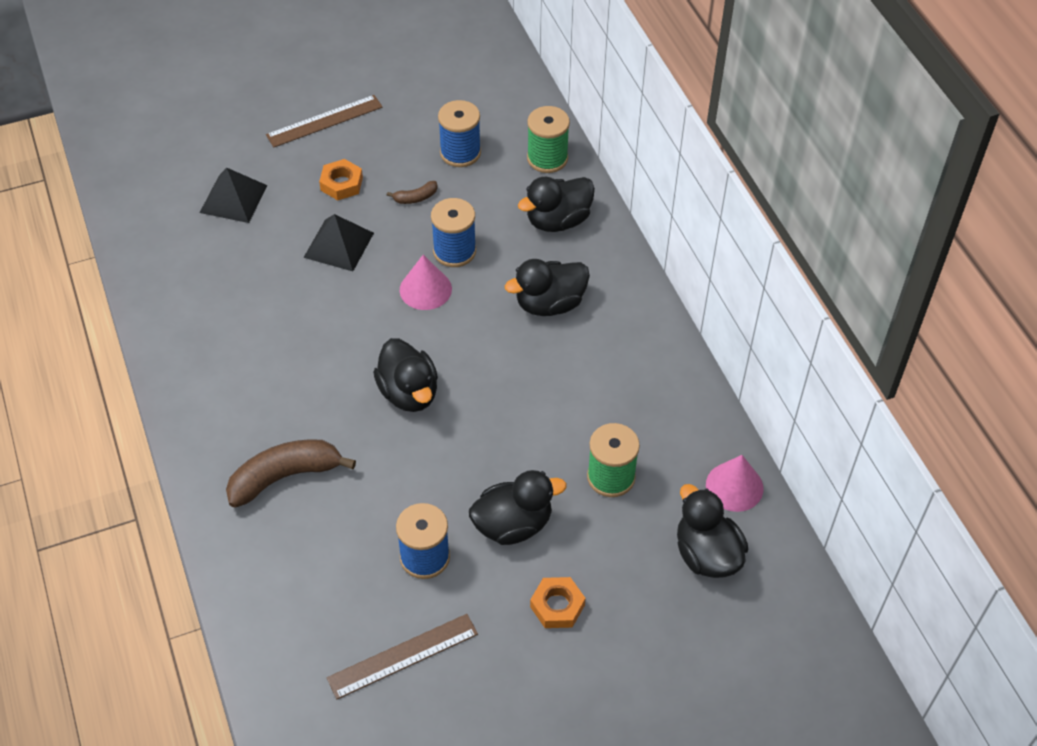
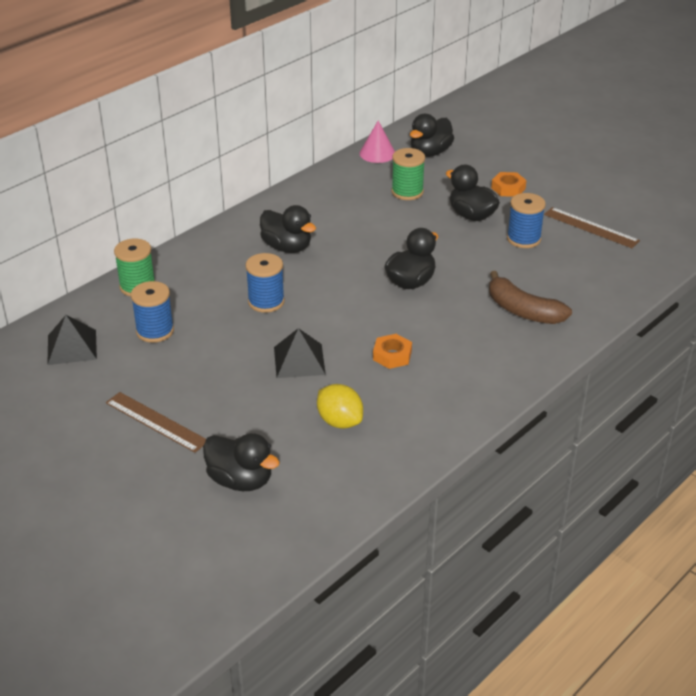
camera: 115 degrees left, 15 degrees down
(230, 243) = (340, 421): none -> yellow lemon
(233, 199) = (287, 440): black pyramid -> black pyramid (72, 347)
(341, 184) = (230, 383): orange nut -> orange nut (392, 355)
(415, 198) = (221, 338): brown banana -> none
(425, 289) = (313, 303): pink cone -> none
(558, 220) = (203, 264): black duck -> black duck (240, 480)

